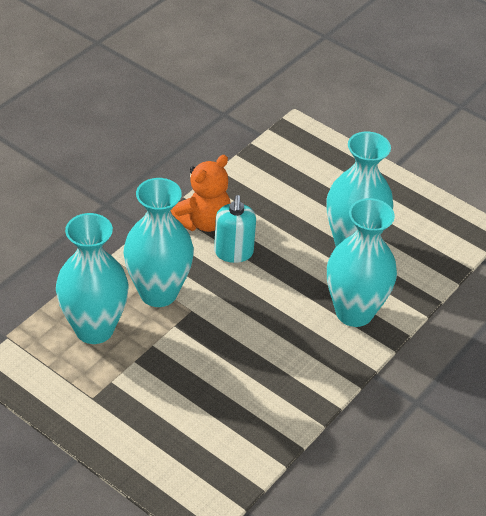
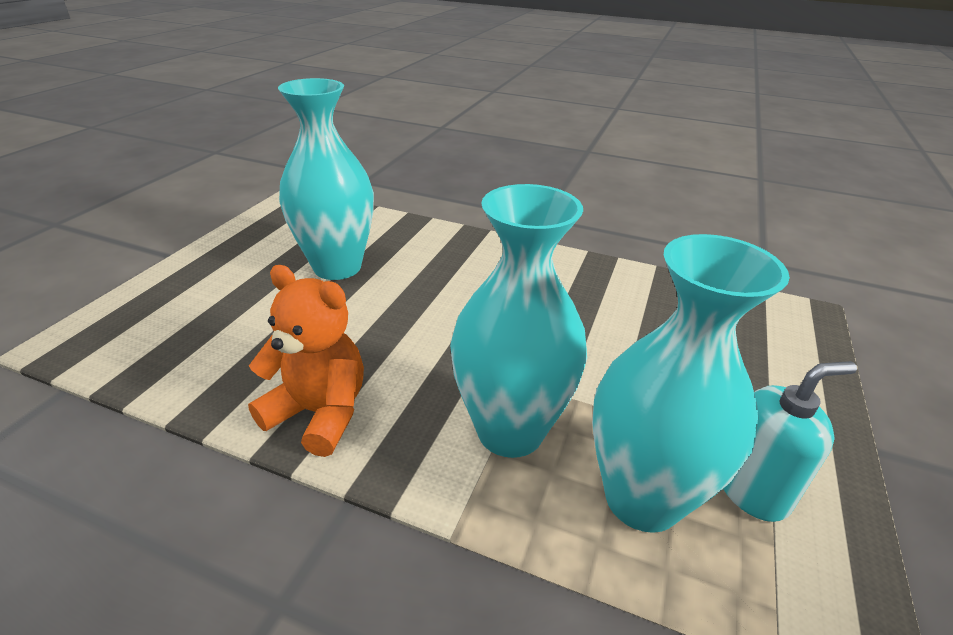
camera: 105 degrees left, 10 degrees down
(233, 252) = (384, 363): turquoise soap dispenser -> turquoise soap dispenser (752, 489)
(354, 312) = (451, 255): turquoise vase -> none

